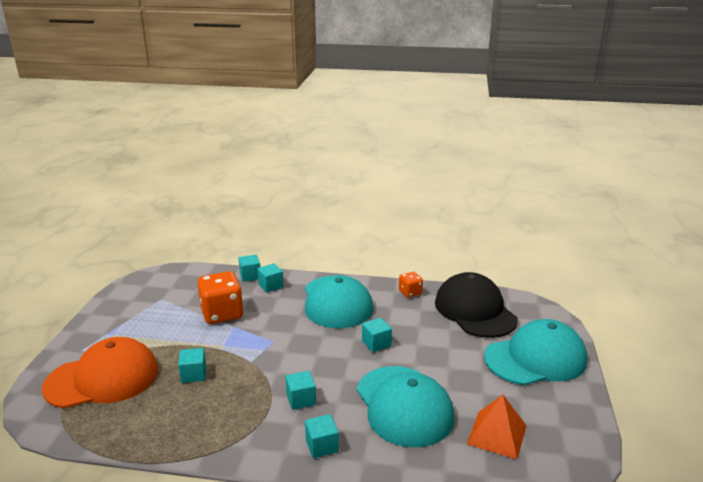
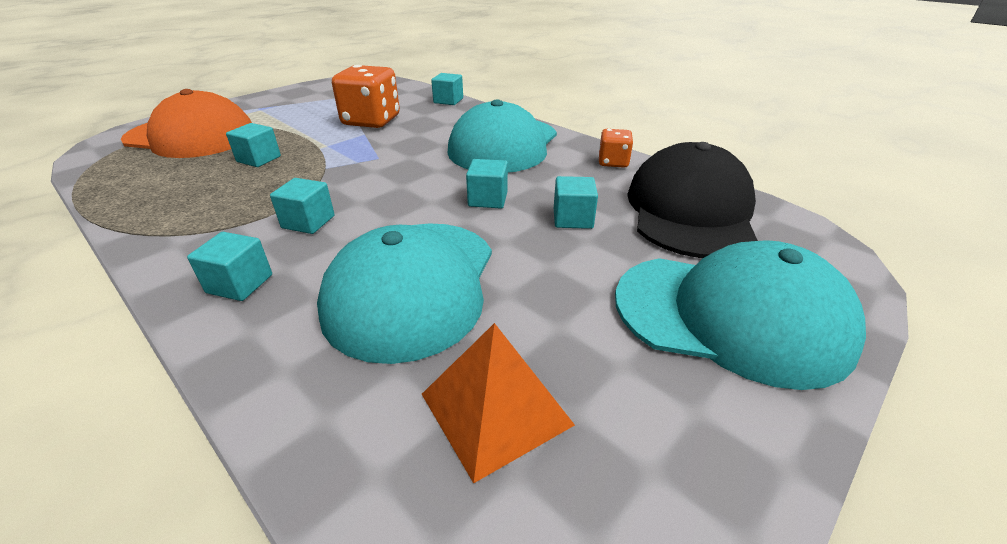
camera: 35 degrees right, 10 degrees up
(271, 286) = (455, 113): turquoise cube -> turquoise cube (572, 218)

